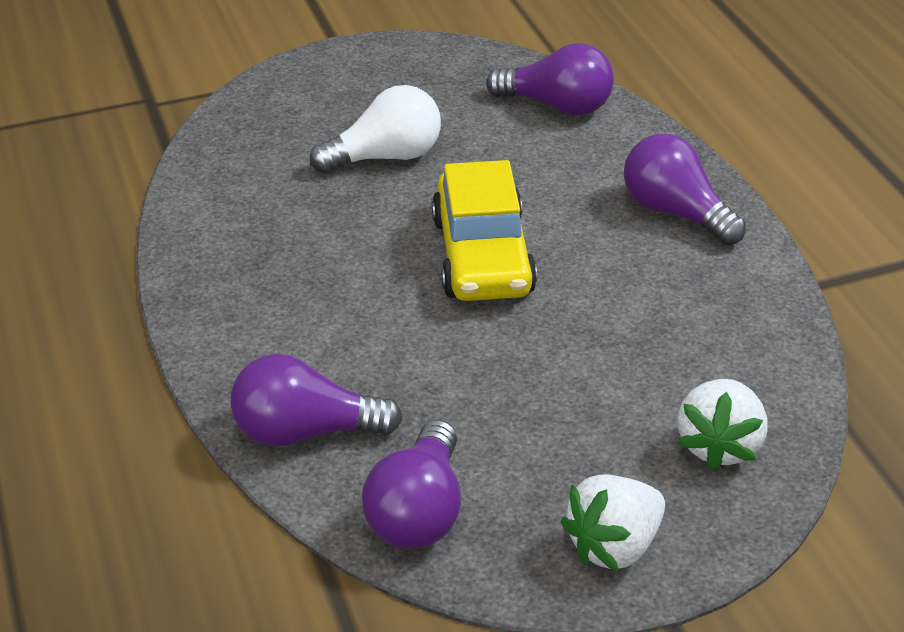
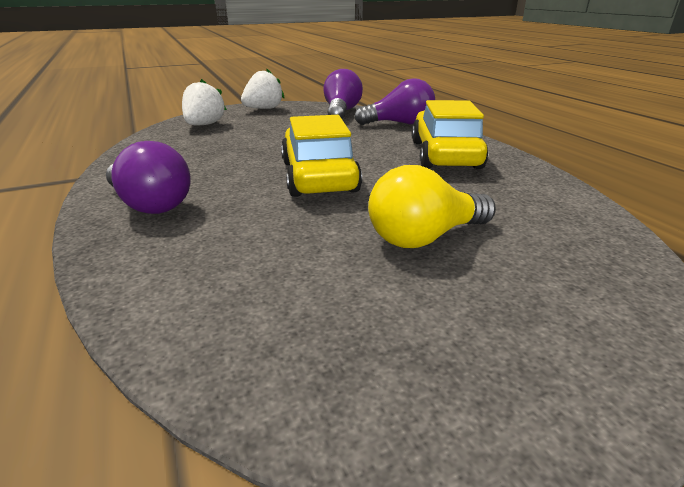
camera: 175 degrees right, 10 degrees down
(282, 303) = (444, 154): none -> yellow car
(386, 157) = (424, 237): white light bulb -> yellow light bulb
(557, 106) = (219, 309): purple light bulb -> none

